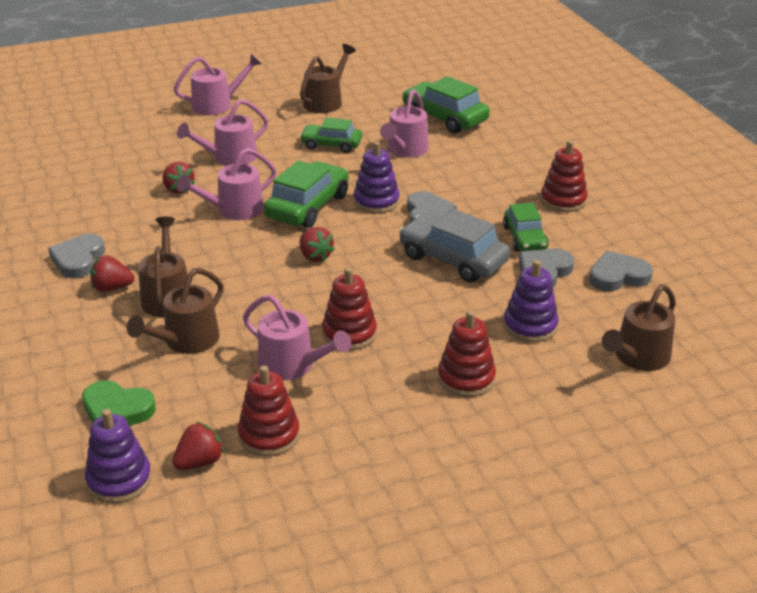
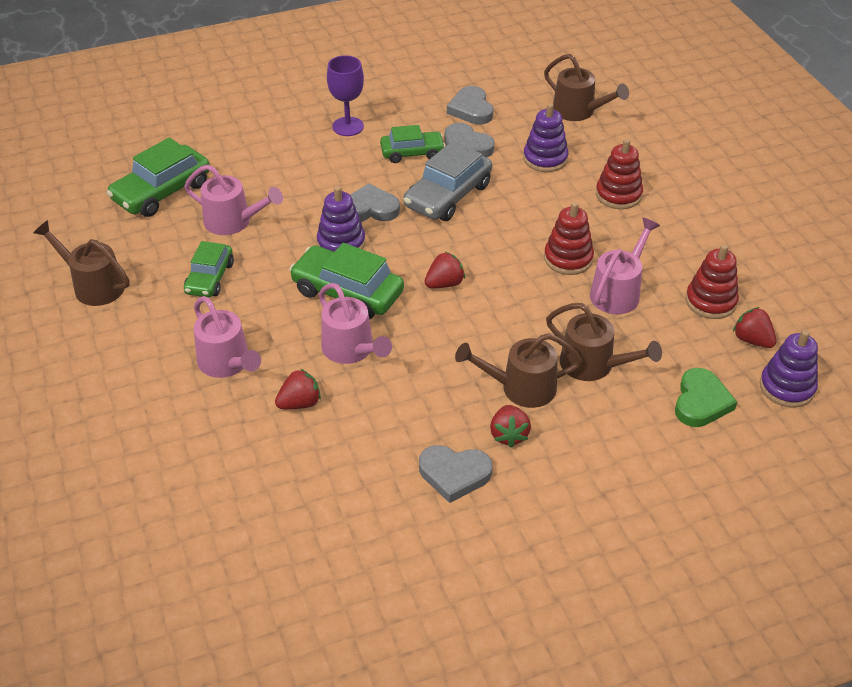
camera: 90 degrees left, 10 degrees up
(218, 105) = (74, 387): pink watering can -> none
(563, 200) = (348, 126): red stacking toy -> purple goblet

